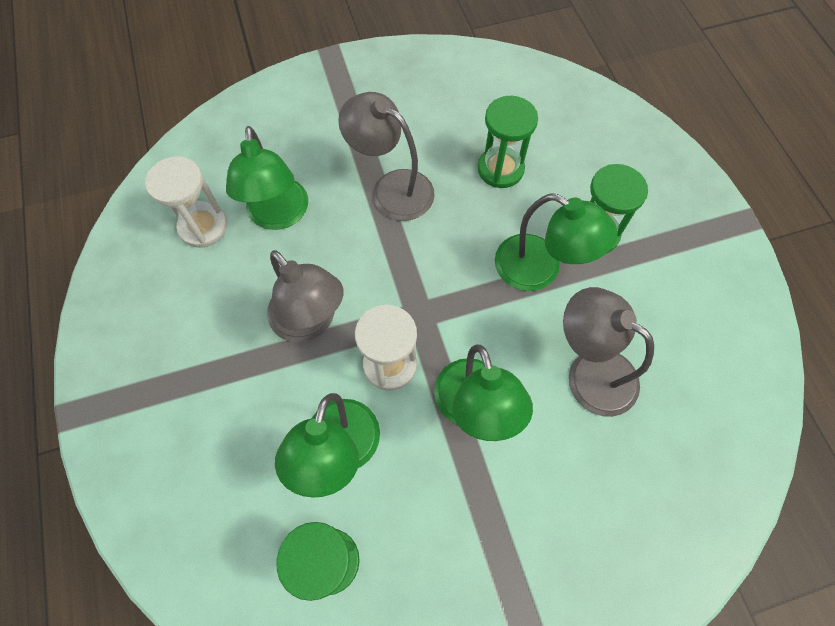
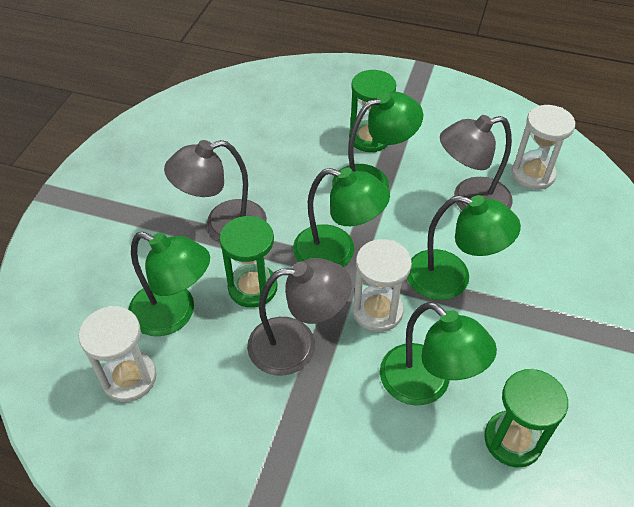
camera: 55 degrees left, 15 degrees down
(430, 292) = (337, 252): none -> green lamp
(500, 169) = (270, 155): green hourglass -> green hourglass (252, 287)
(682, 414) = (533, 174): none -> white hourglass

